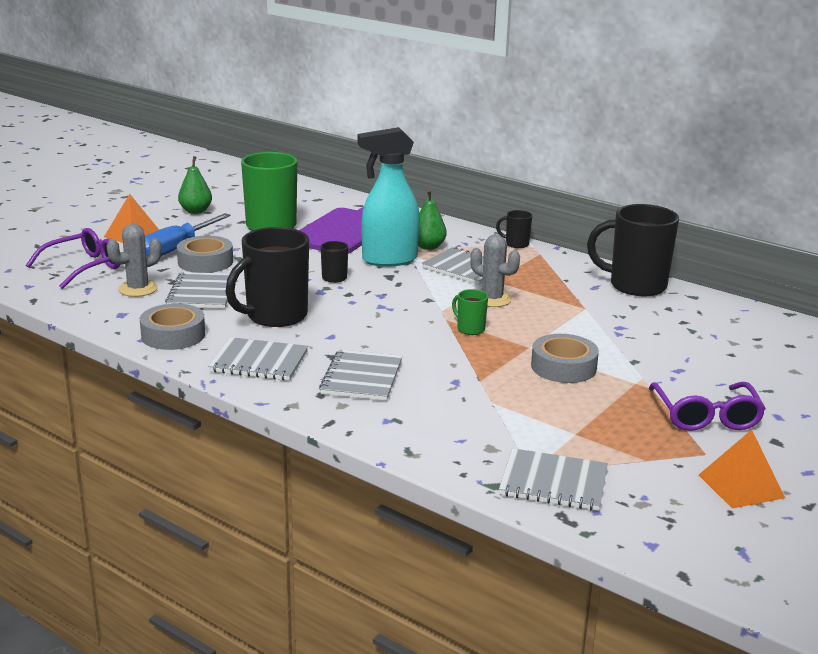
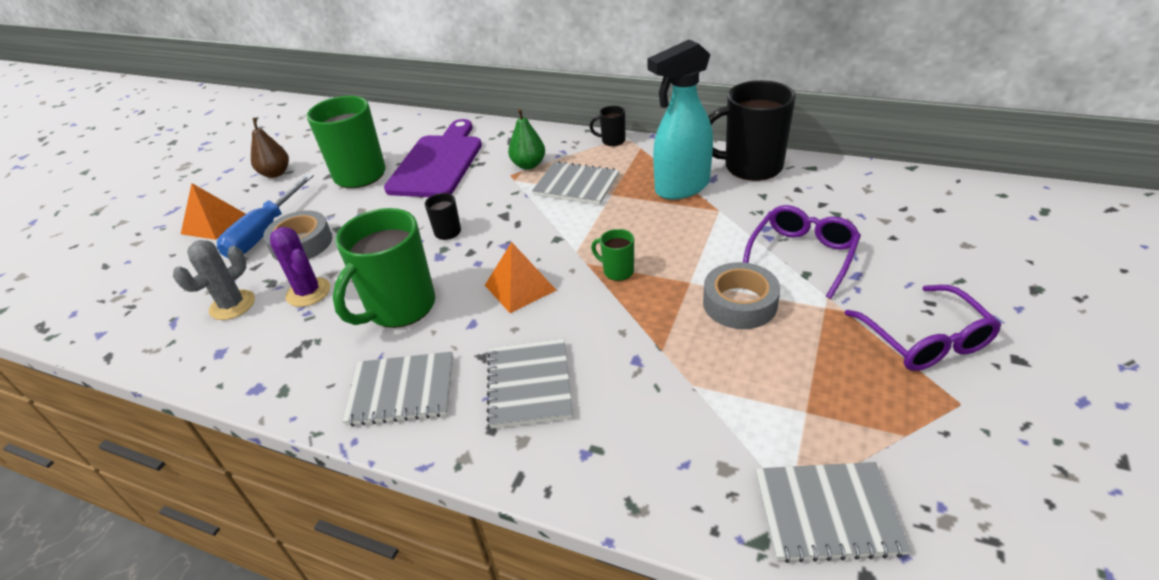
camera: 10 degrees left, 15 degrees up
(84, 267) = (163, 286): purple glasses -> purple glasses (802, 255)
(173, 335) = (288, 372): grey tape -> none
(196, 211) = (276, 173): green pear -> brown pear
(202, 293) = (308, 292): grey notebook -> purple cactus
(275, 316) = (400, 308): black mug -> green mug
(388, 260) = (495, 193): turquoise spray bottle -> turquoise spray bottle (681, 188)
(492, 299) = (621, 221): grey cactus -> none
(741, 486) = (1032, 450): orange pyramid -> orange pyramid (520, 287)

